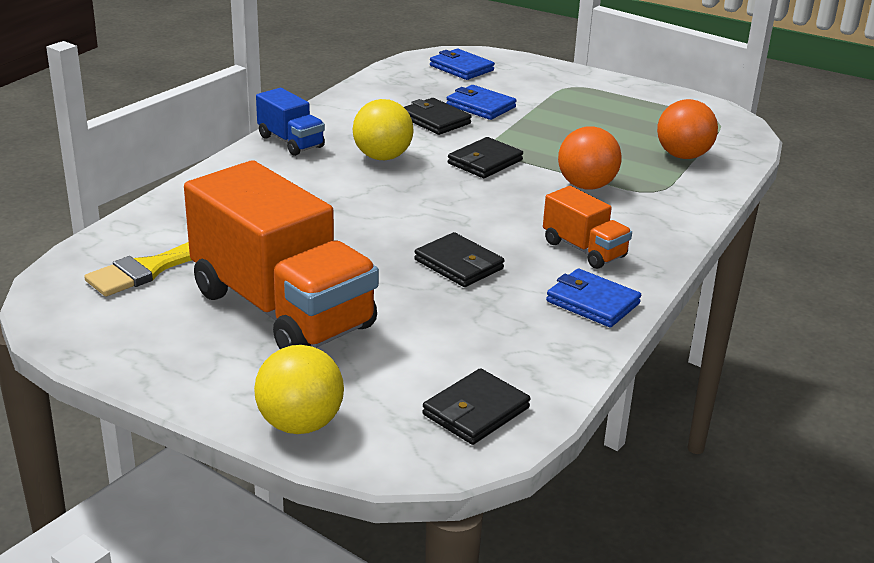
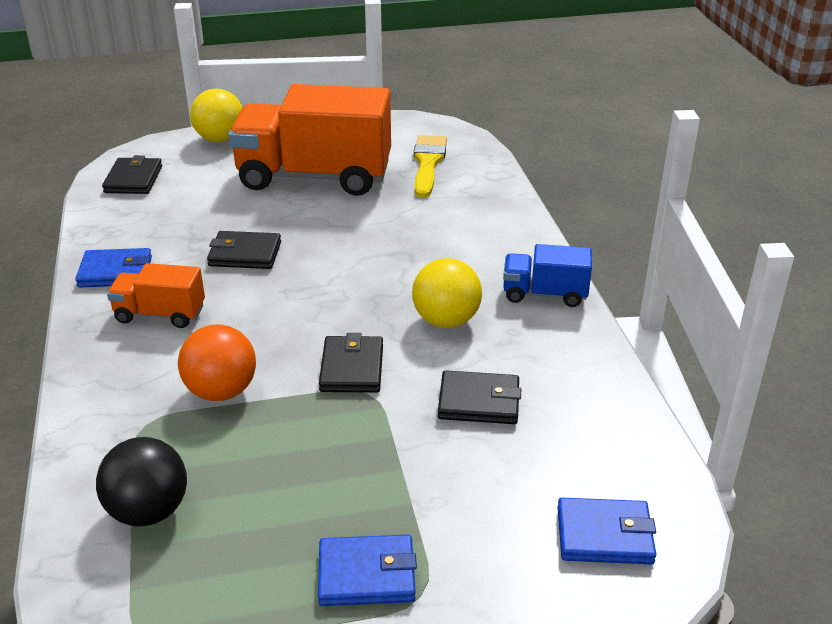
camera: 140 degrees right, 5 degrees up
(480, 106) = (470, 460): blue wallet -> blue wallet (366, 575)
(683, 156) = (148, 511): orange ball -> black ball

